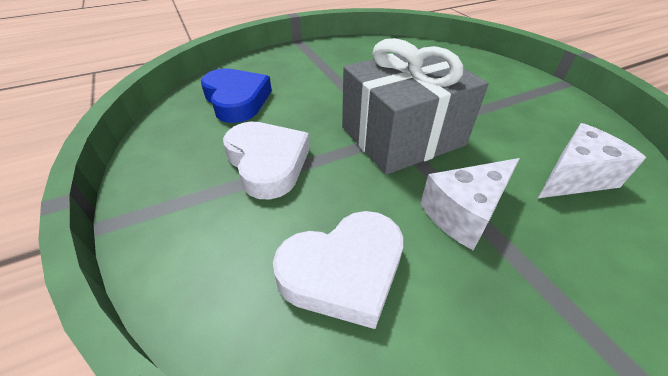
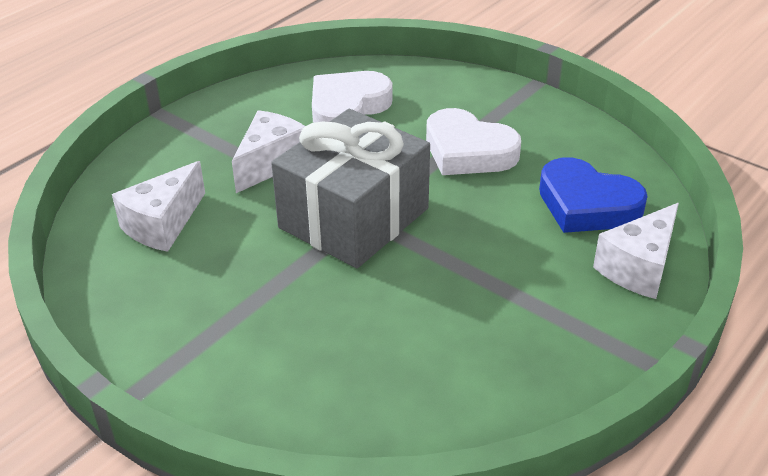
camera: 155 degrees right, 5 degrees down
(256, 67) = (638, 267): none -> white cheese

